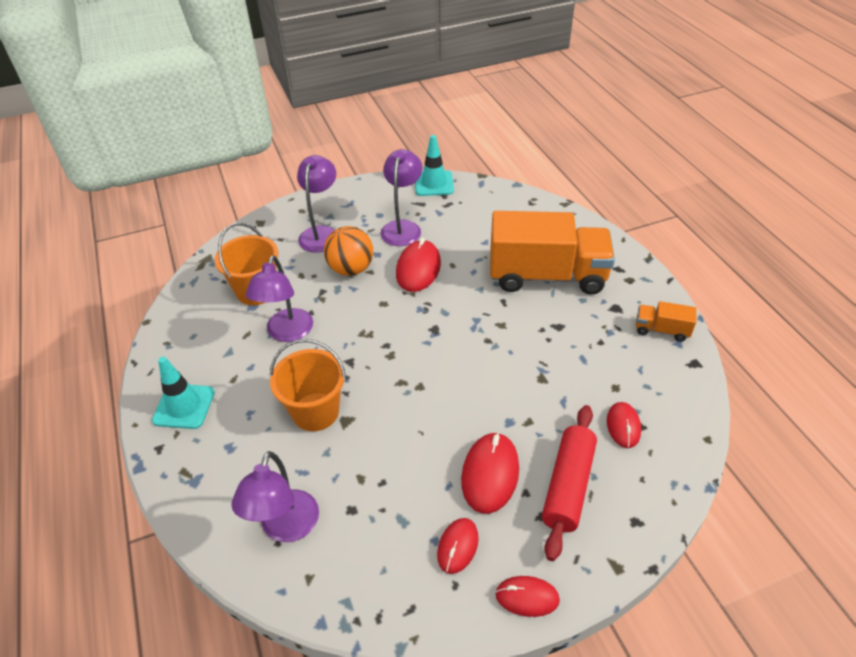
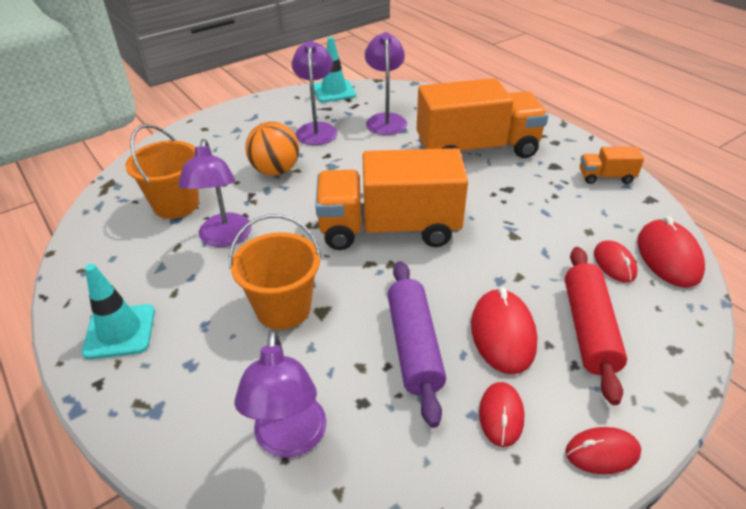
camera: 15 degrees left, 5 degrees down
(321, 233) = (232, 145): purple lamp -> purple lamp (385, 120)
(410, 469) = (414, 346): none -> purple rolling pin
(418, 269) = (346, 161): red mouse -> red mouse (668, 256)
(431, 350) = (389, 229): none -> orange truck

